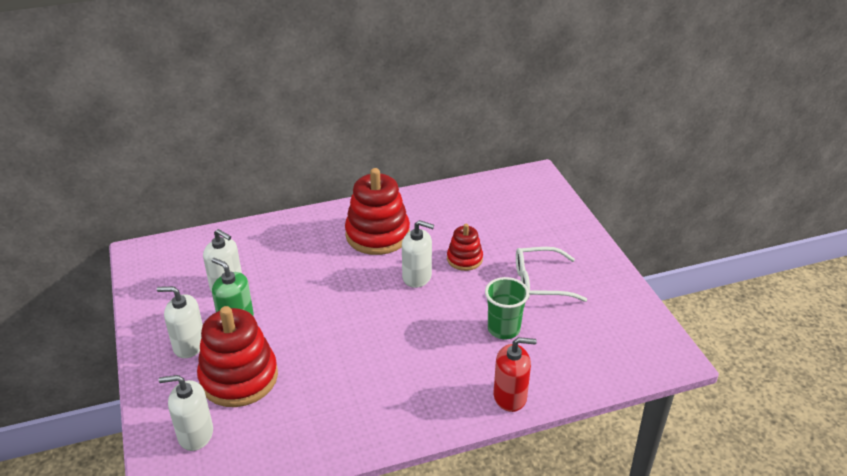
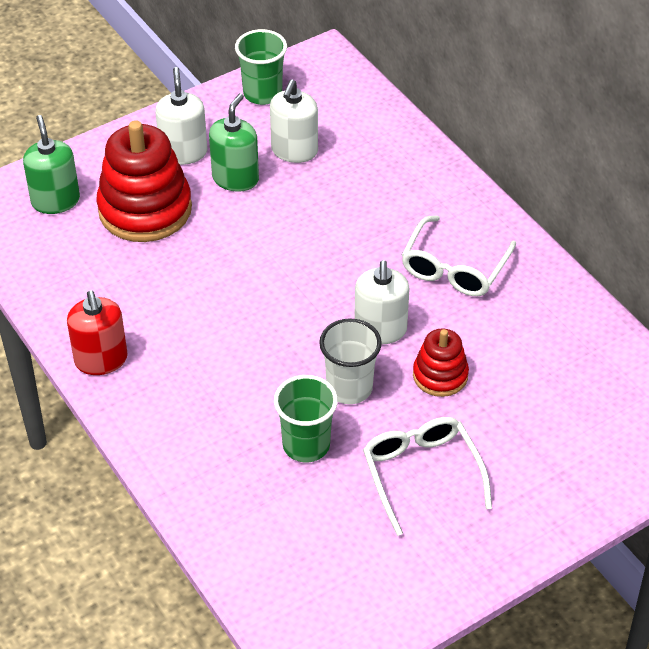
camera: 75 degrees right, 10 degrees up
(154, 290) = (262, 93): none -> green cup
(195, 434) = (55, 201): white soap dispenser -> green soap dispenser
(377, 235) = (454, 267): red stacking toy -> white glasses
(461, 300) = (349, 388): none -> white cup
(510, 396) = (182, 471): red soap dispenser -> red soap dispenser (101, 360)

